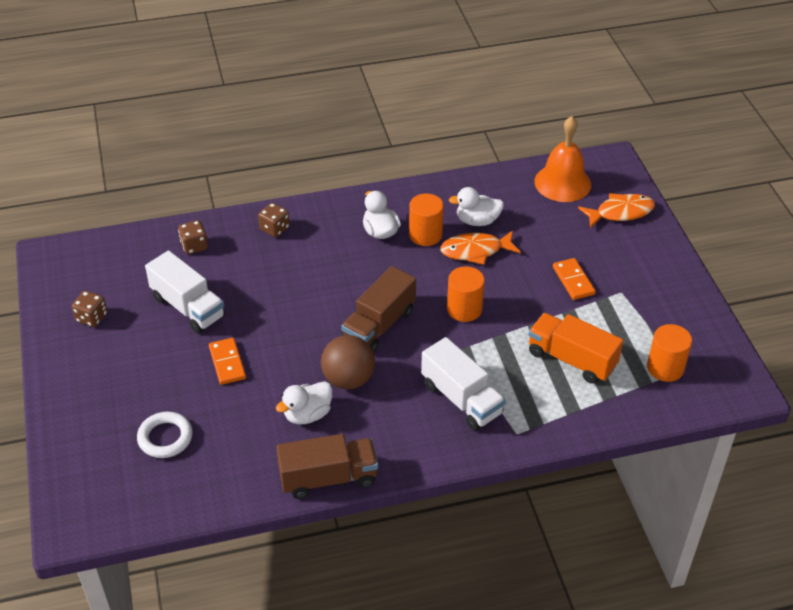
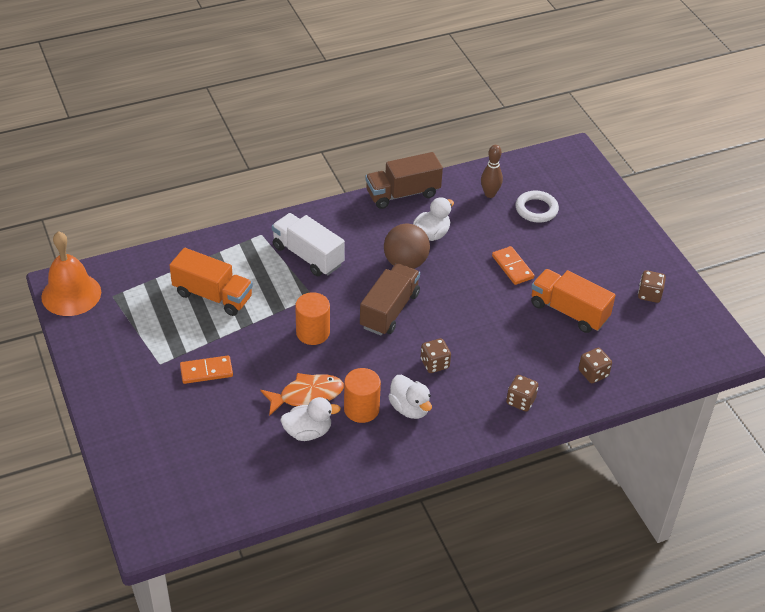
camera: 170 degrees right, 0 degrees up
(188, 307) = (569, 311): white truck -> orange truck
(215, 467) = (490, 194): none -> brown bowling pin
(346, 268) = (434, 364): none -> brown dice
(562, 183) = (211, 494): orange bell -> orange bell (71, 294)
(573, 281) = (206, 371): orange domino -> orange domino turned 75 degrees counterclockwise
(620, 212) = (148, 459): orange fish -> none
(665, 368) = (129, 295): orange cylinder -> none

